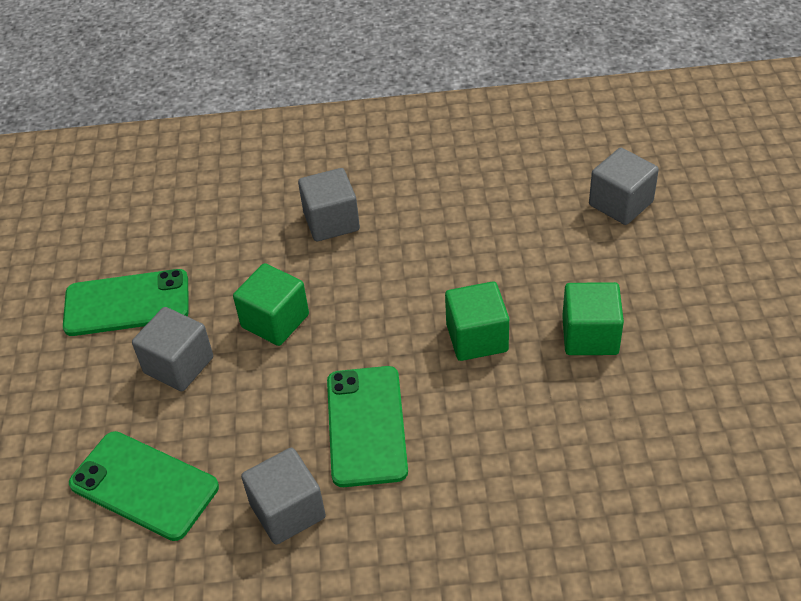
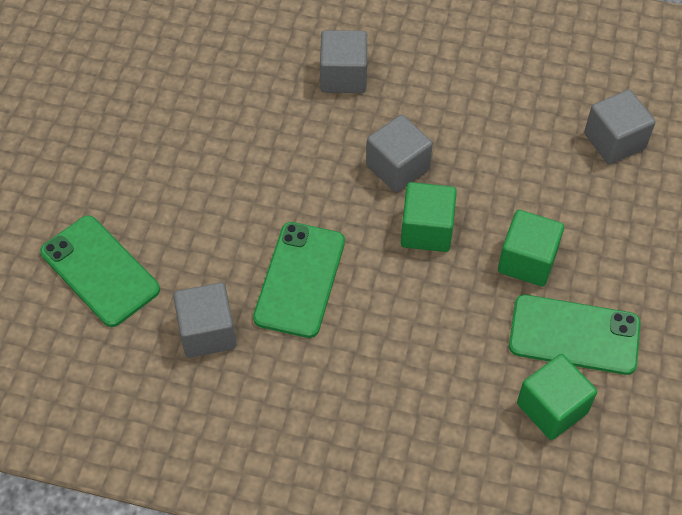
camera: 15 degrees right, 10 degrees up
(127, 303) = (139, 100): green phone -> green phone (574, 335)
(179, 365) = (163, 172): grey cube -> grey cube (397, 167)
(275, 321) = (259, 157): green cube -> green cube (552, 408)

